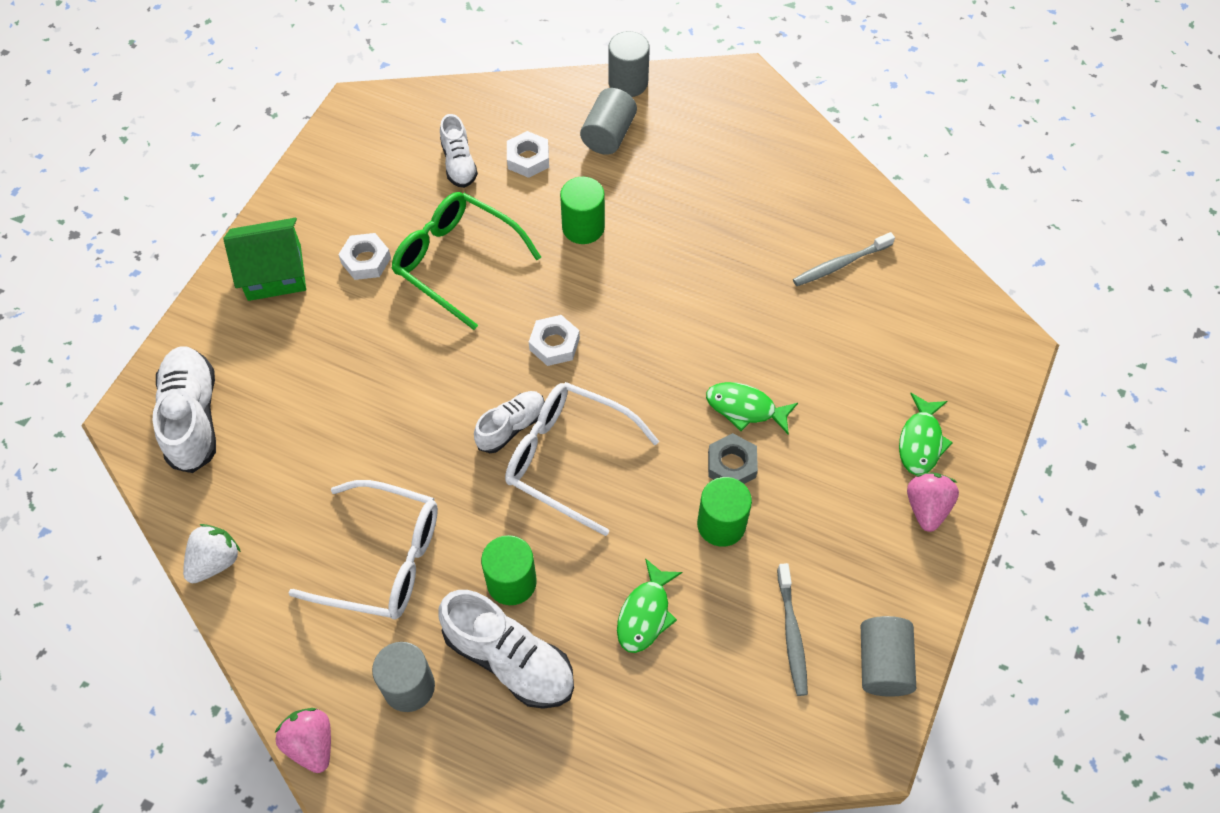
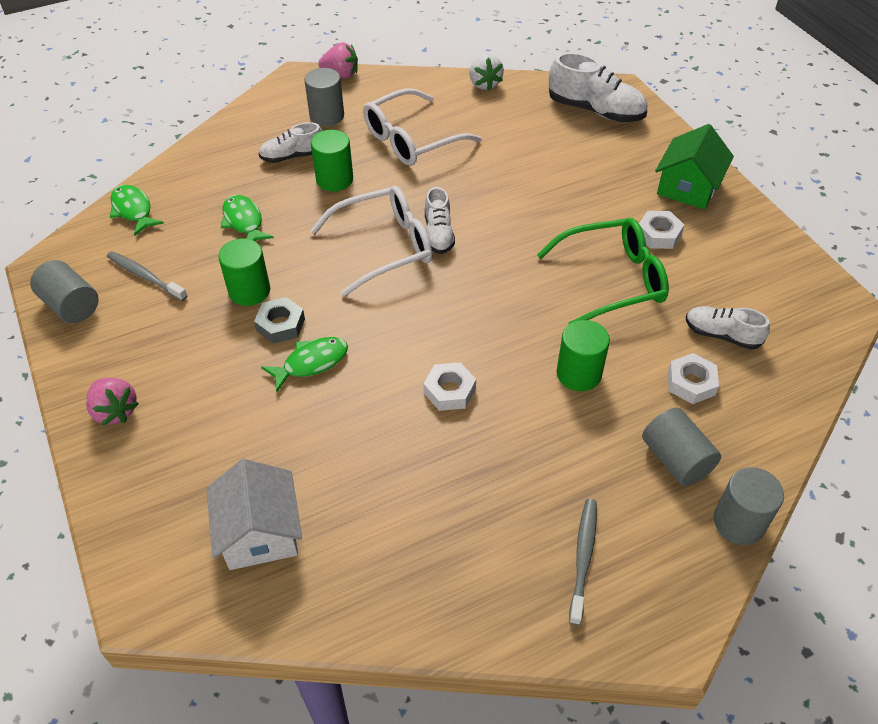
camera: 130 degrees right, 10 degrees down
(509, 659) = (292, 156): white shoe -> white shoe, size x0.61
(554, 344) = (481, 291): white nut -> white nut (449, 391)
(840, 264) = (363, 533): grey toothbrush -> grey toothbrush (583, 557)
(903, 321) = (260, 532): none -> white house
(921, 441) = (159, 451): green fish -> green fish (133, 210)

